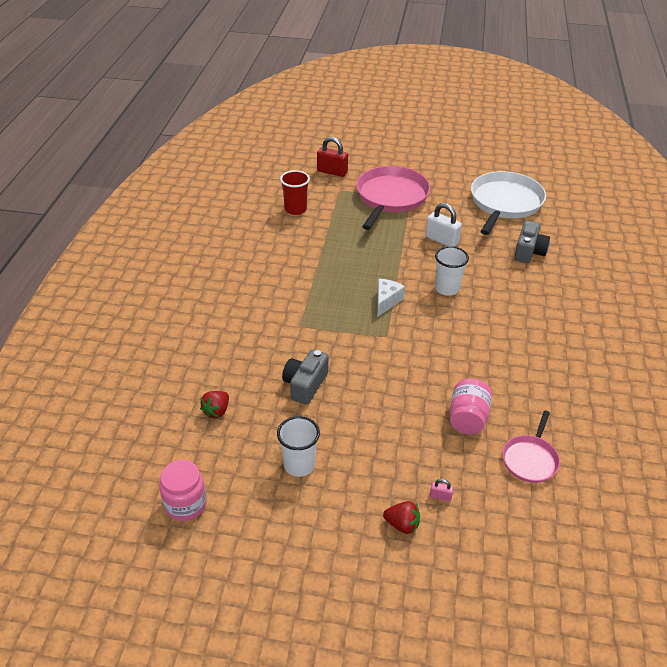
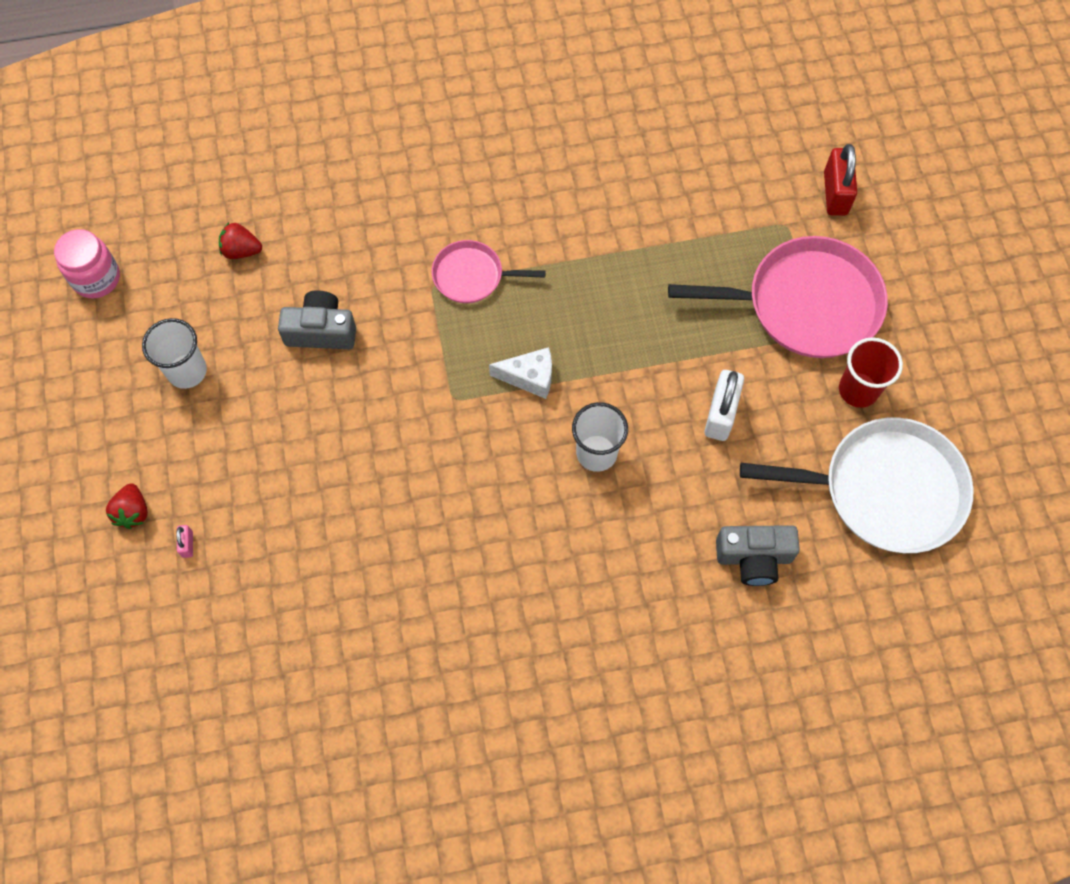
camera: 70 degrees right, 25 degrees up
(295, 209) = (699, 180): red cup -> red cup (858, 390)
(467, 418) = (329, 546): pink jar -> none
(530, 459) = (282, 642): pink pan -> pink pan (472, 276)

